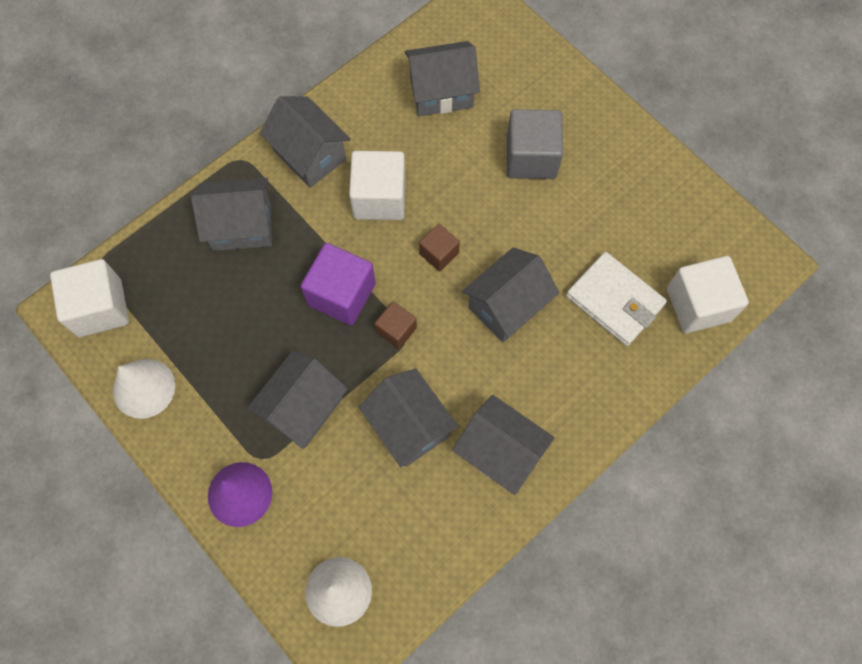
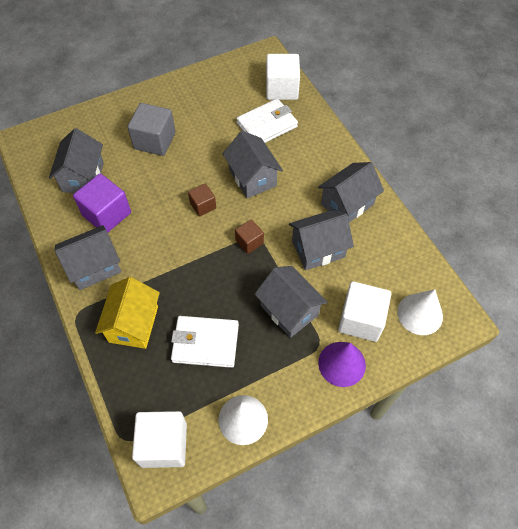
camera: 75 degrees left, 10 degrees down
(234, 317) = (205, 343): none -> white wallet
(241, 226) = (133, 324): grey house -> yellow house
(341, 294) = (212, 269): purple cube -> purple cube (107, 214)
(379, 198) = (148, 230): white cube -> white cube (361, 320)

